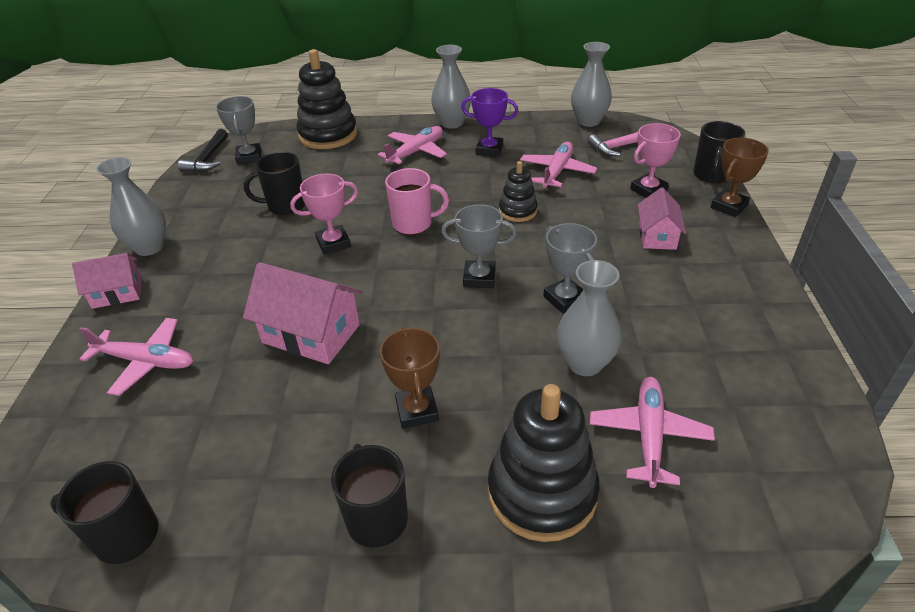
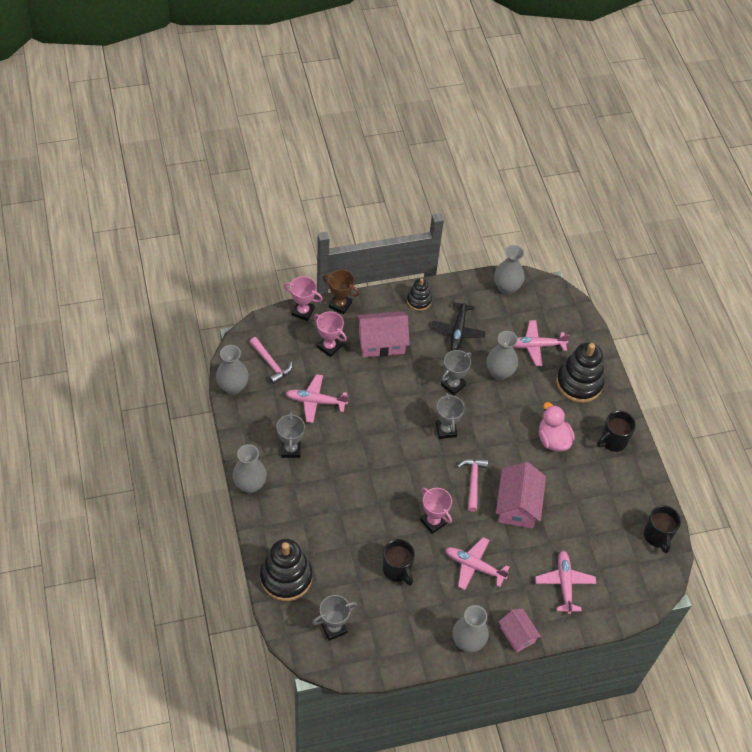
camera: 110 degrees left, 15 degrees up
(208, 158) = (342, 662): black hammer -> none
(377, 291) = (473, 481): none -> pink hammer
(413, 224) = (400, 478): pink mug -> none
(415, 152) = (303, 501): pink plane -> pink plane (474, 566)
(416, 411) = (553, 439): brown trophy -> pink duck
(489, 150) = (291, 449): purple trophy -> grey trophy
(518, 211) = (371, 419): black stacking toy -> black stacking toy (419, 301)
(657, 236) = (381, 342): pink house -> pink house, size x1.60
(684, 324) = (458, 331): none -> black plane
(711, 175) = (303, 312): black mug -> pink trophy
(810, 418) = (506, 288): none -> grey vase

